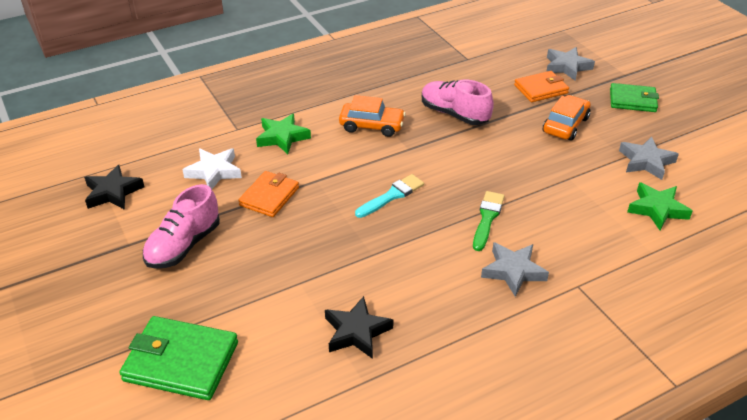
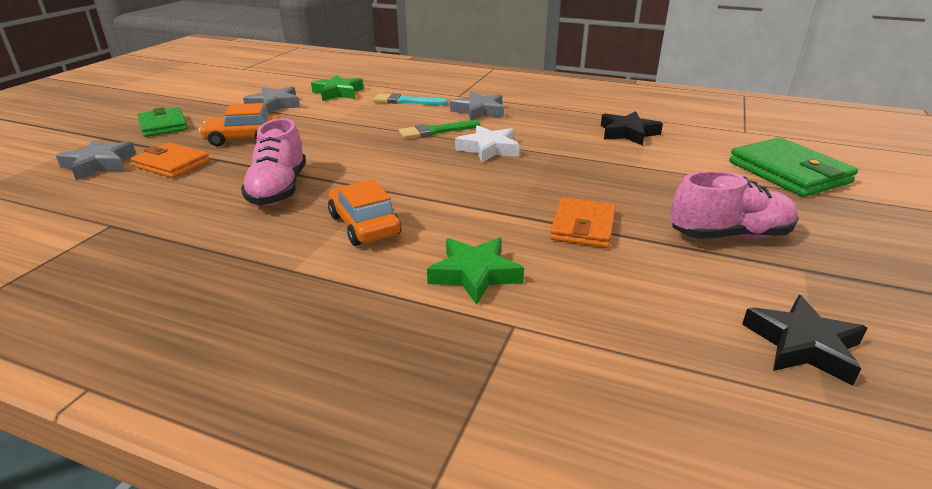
camera: 130 degrees left, 10 degrees down
(214, 172) = (618, 286): white star -> white star (489, 149)
(269, 196) = (582, 226): orange wallet -> orange wallet turned 60 degrees counterclockwise
(392, 196) = (470, 171): turquoise brush -> turquoise brush (406, 101)

